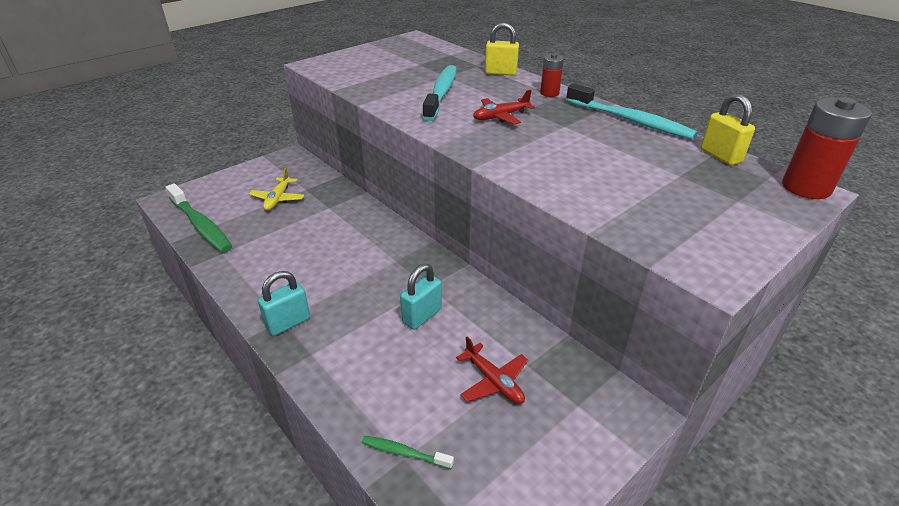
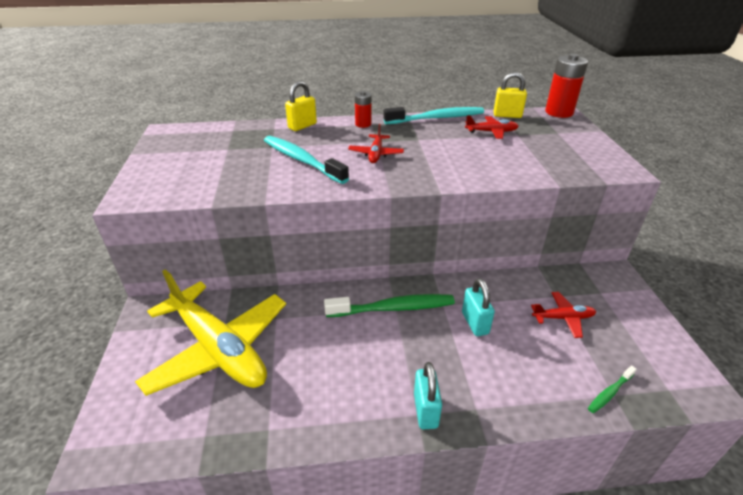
camera: 55 degrees left, 0 degrees up
(201, 225) = (194, 433): green toothbrush -> green toothbrush (394, 308)
(278, 199) = (219, 349): yellow plane -> yellow plane, size x2.36
(655, 158) = (491, 132): none -> red plane

